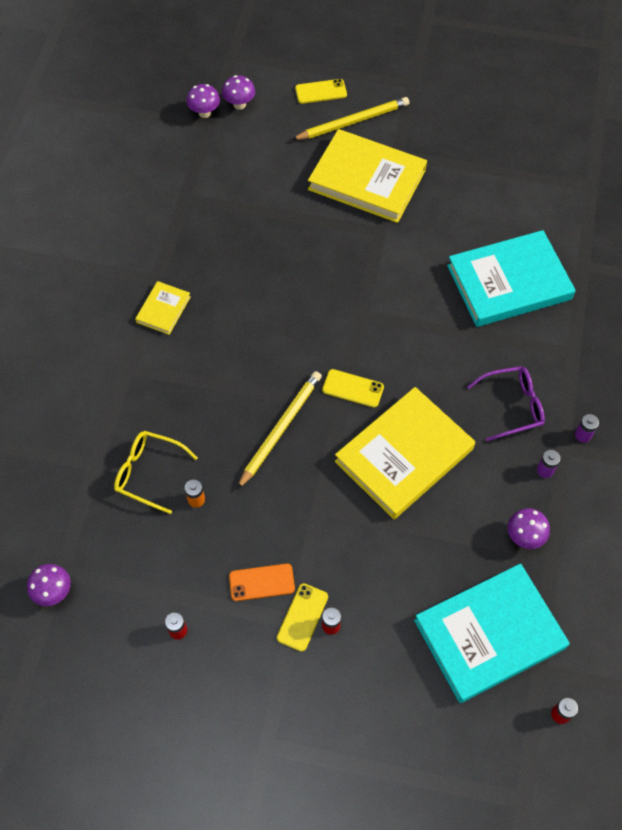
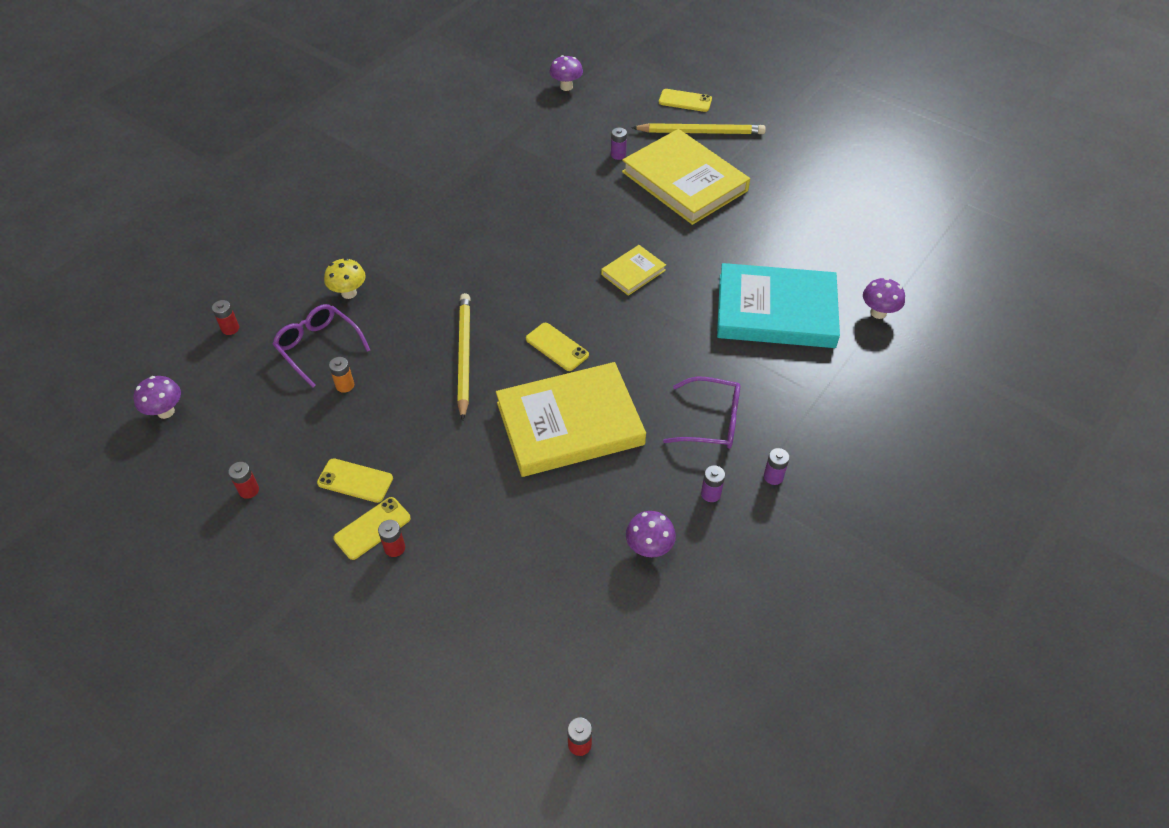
camera: 25 degrees right, 10 degrees down
(56, 488) = (230, 328): none -> red battery
(141, 408) = (349, 293): none -> yellow mushroom
(148, 473) = (318, 347): yellow glasses -> purple glasses
(163, 309) = (424, 222): yellow book -> yellow book (633, 272)
(239, 104) = (602, 89): purple mushroom -> purple mushroom (878, 313)
(261, 582) = (355, 481): orange phone -> yellow phone
(280, 429) = (464, 356): yellow pencil -> yellow pencil turned 60 degrees counterclockwise
(294, 172) = (618, 155): none -> purple battery
(489, 634) = (551, 627): turquoise book -> none

